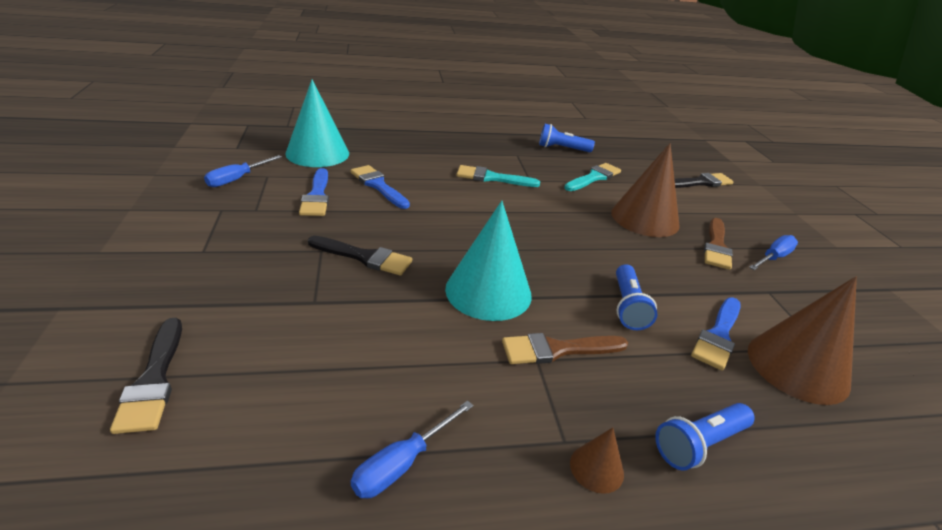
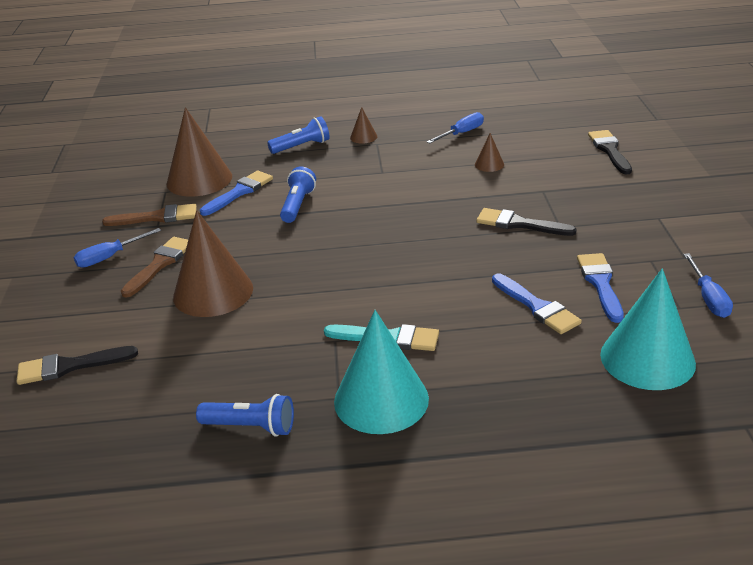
camera: 170 degrees left, 0 degrees up
(237, 179) = (708, 298): blue screwdriver -> blue screwdriver turned 135 degrees clockwise
(371, 362) = (489, 164): none -> brown cone
(488, 291) = (410, 207): turquoise cone -> turquoise cone (381, 400)
(557, 349) = (366, 177): brown brush -> brown brush (157, 217)
(594, 177) = (235, 357): turquoise brush -> none

